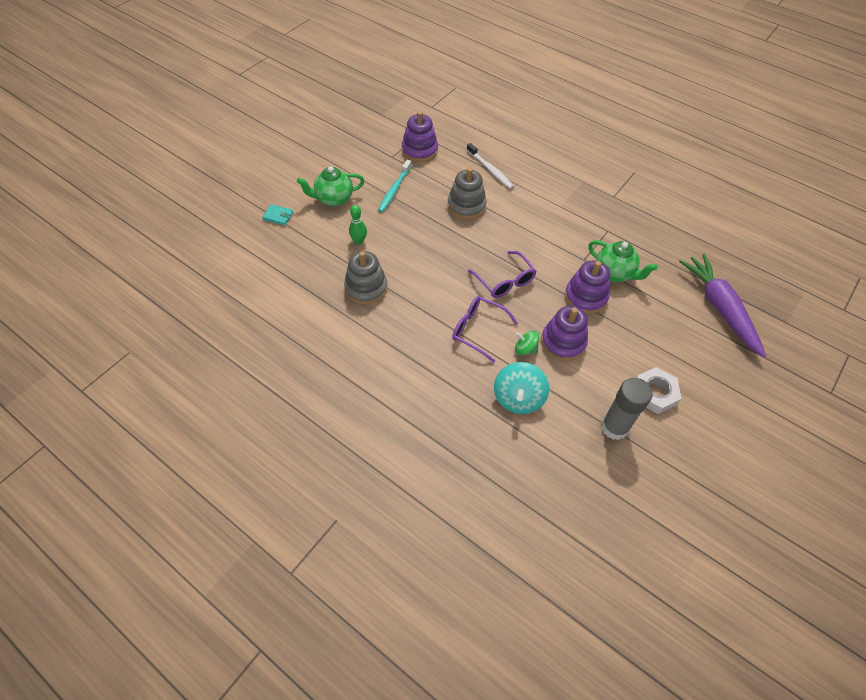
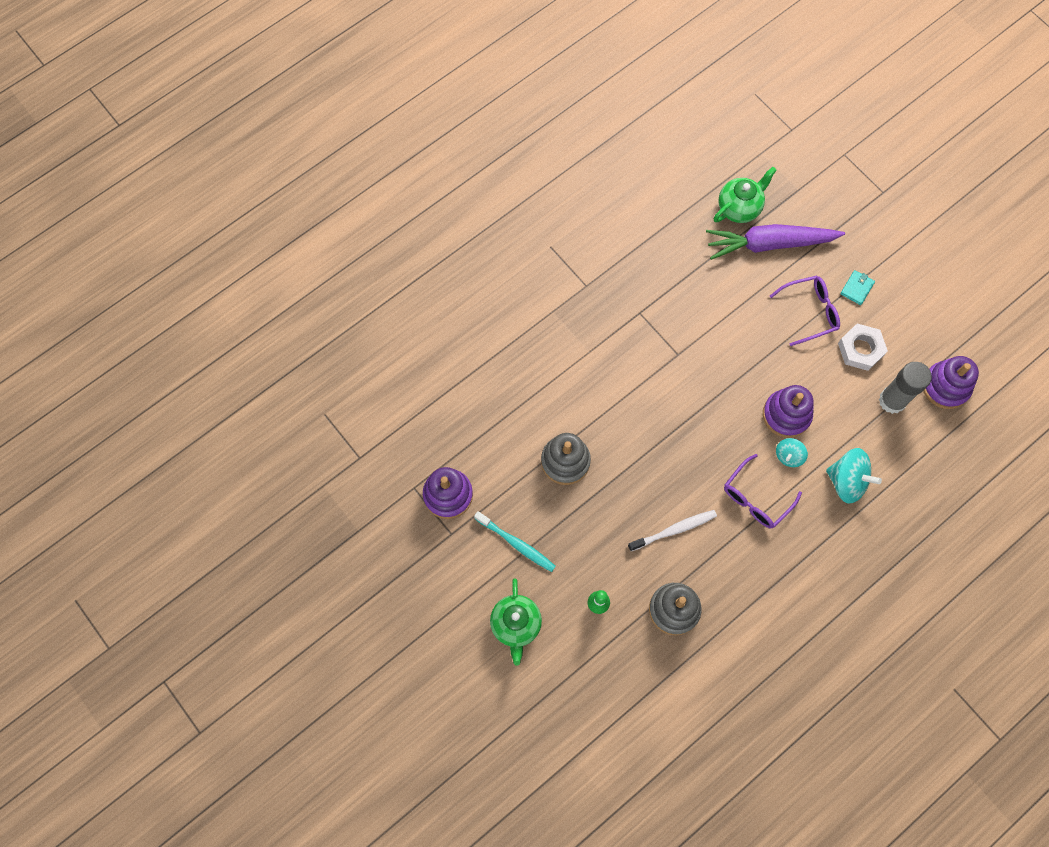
camera: 75 degrees left, 15 degrees up
(278, 216) = (532, 702): turquoise wallet -> turquoise wallet (857, 288)
(490, 170) = (507, 415): white toothbrush -> white toothbrush (674, 530)
(505, 281) = (693, 450): purple glasses -> purple glasses (810, 312)
(525, 349) = (788, 456): green spinning top -> turquoise spinning top
(585, 297) = (731, 371): purple stacking toy -> purple stacking toy (945, 386)
(614, 273) = (704, 329): green teapot -> green teapot (739, 208)

